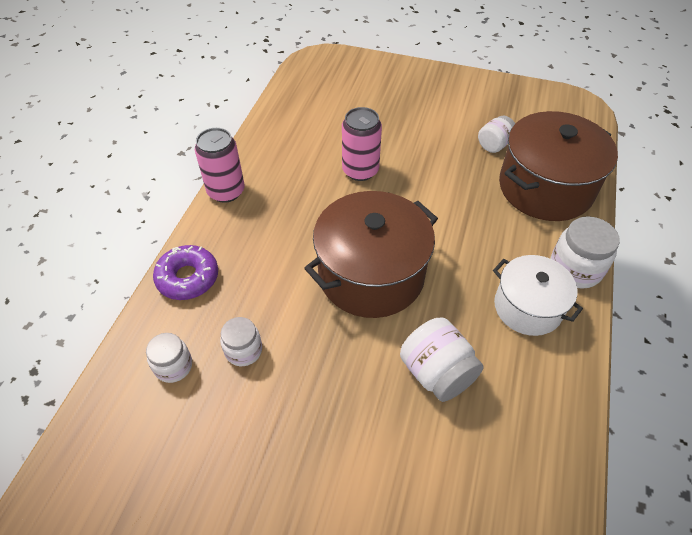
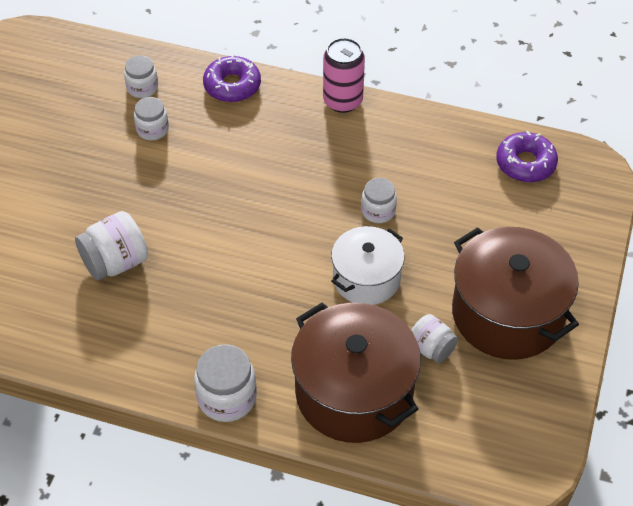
camera: 90 degrees right, 0 degrees up
(311, 89) = (525, 163): none -> purple donut
(360, 170) = (378, 211): pink can -> white jar
(371, 275) = (228, 218): brown pot -> brown pot (507, 314)
(527, 307) = (180, 344): white pot -> white pot (366, 278)

